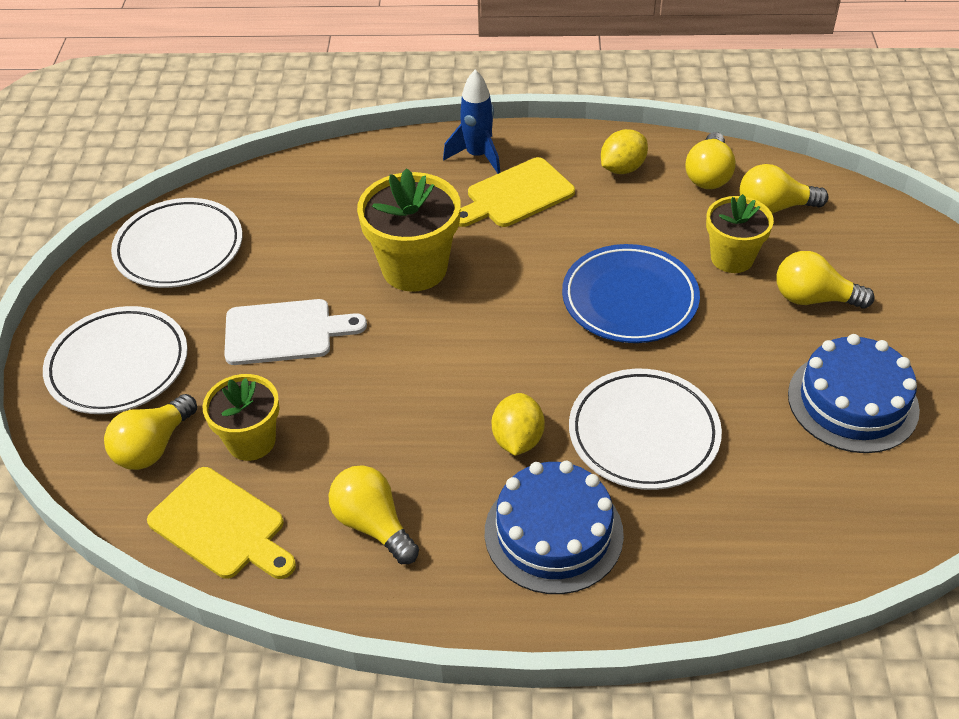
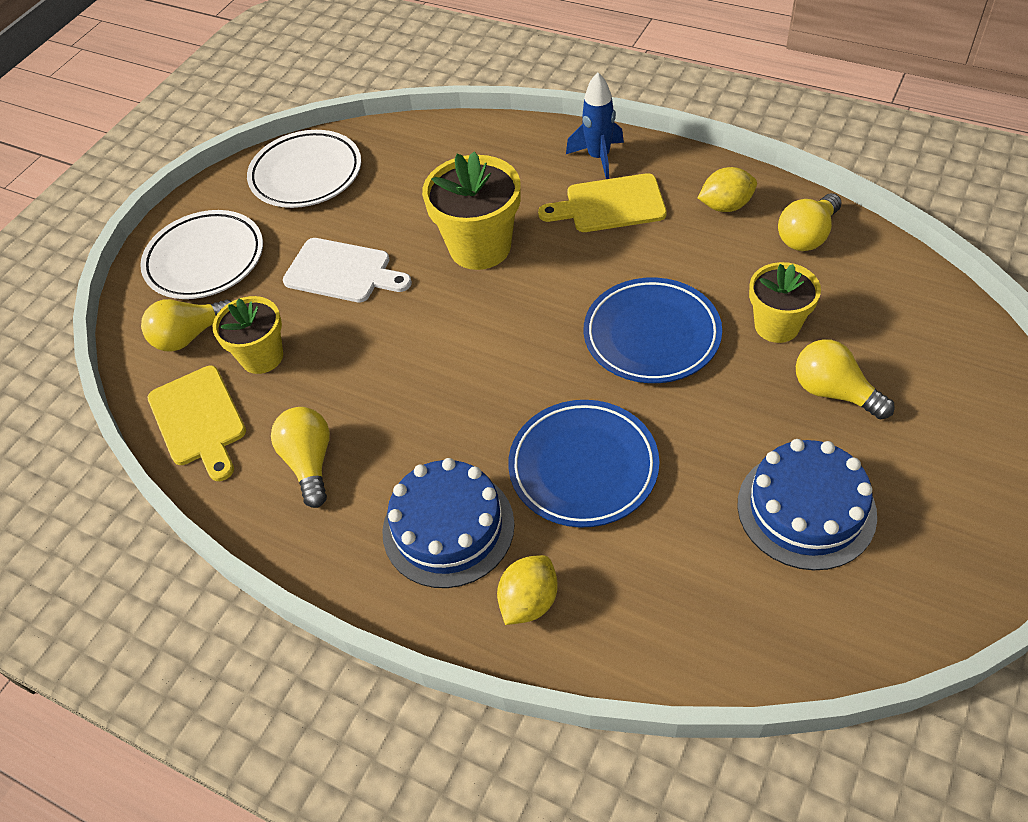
camera: 30 degrees right, 5 degrees up
(517, 440) = (470, 432): yellow lemon -> yellow lemon (529, 601)
(643, 434) = (583, 467): white plate -> blue plate
(774, 207) = (853, 287): yellow light bulb -> none

